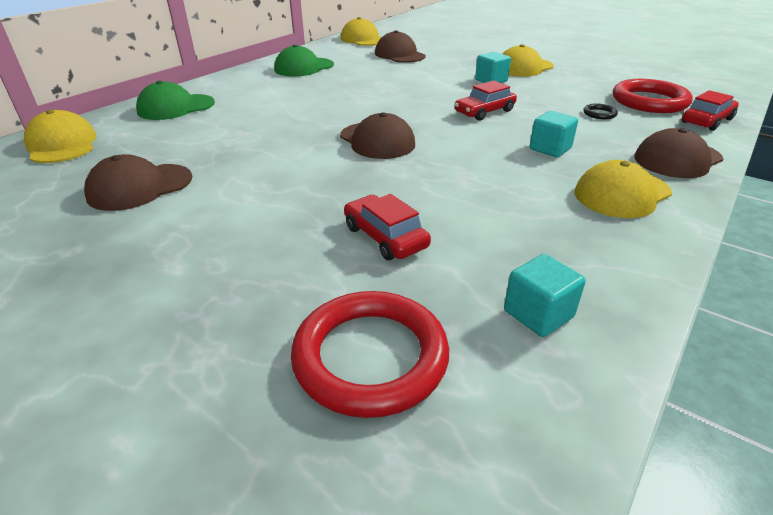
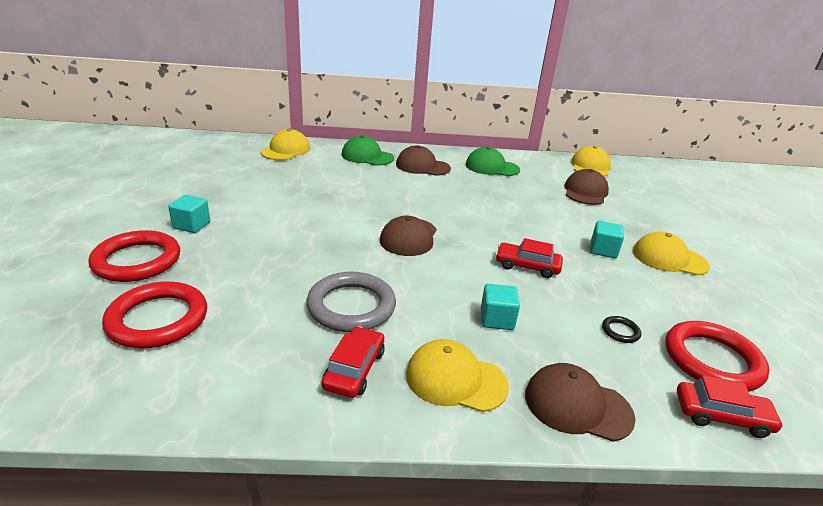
camera: 50 degrees right, 5 degrees down
(140, 187) = (264, 189): brown cap -> brown cap (422, 166)
(182, 345) = (137, 261): none -> red ring
(385, 237) = (281, 284): red car -> red car (354, 369)
(470, 207) = (351, 306): none -> grey ring
(538, 314) = (238, 372): turquoise cube -> turquoise cube (191, 225)

